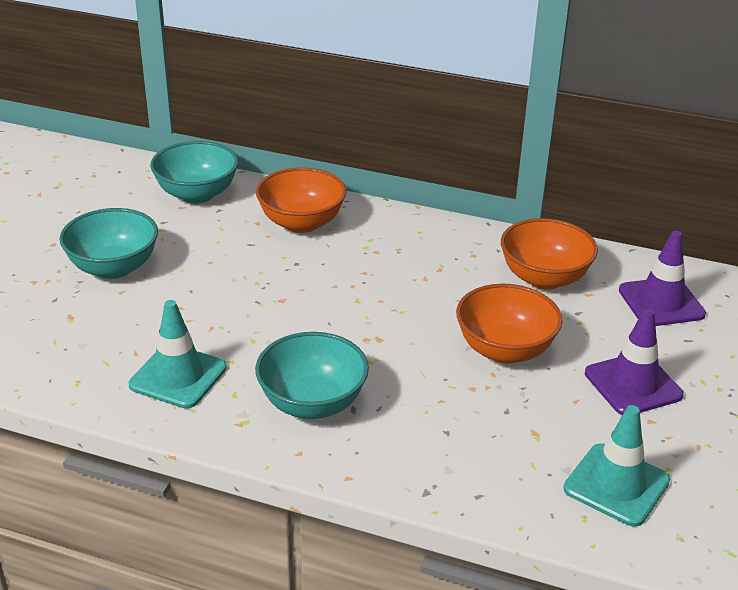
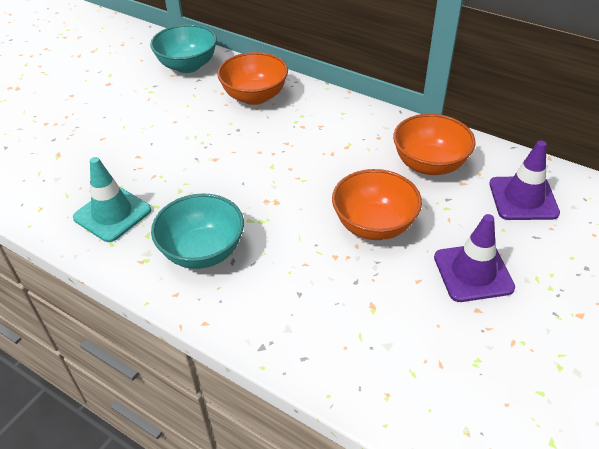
camera: 15 degrees right, 10 degrees up
(114, 268) = (104, 118): turquoise bowl -> none
(616, 485) = (426, 368): turquoise traffic cone -> none

